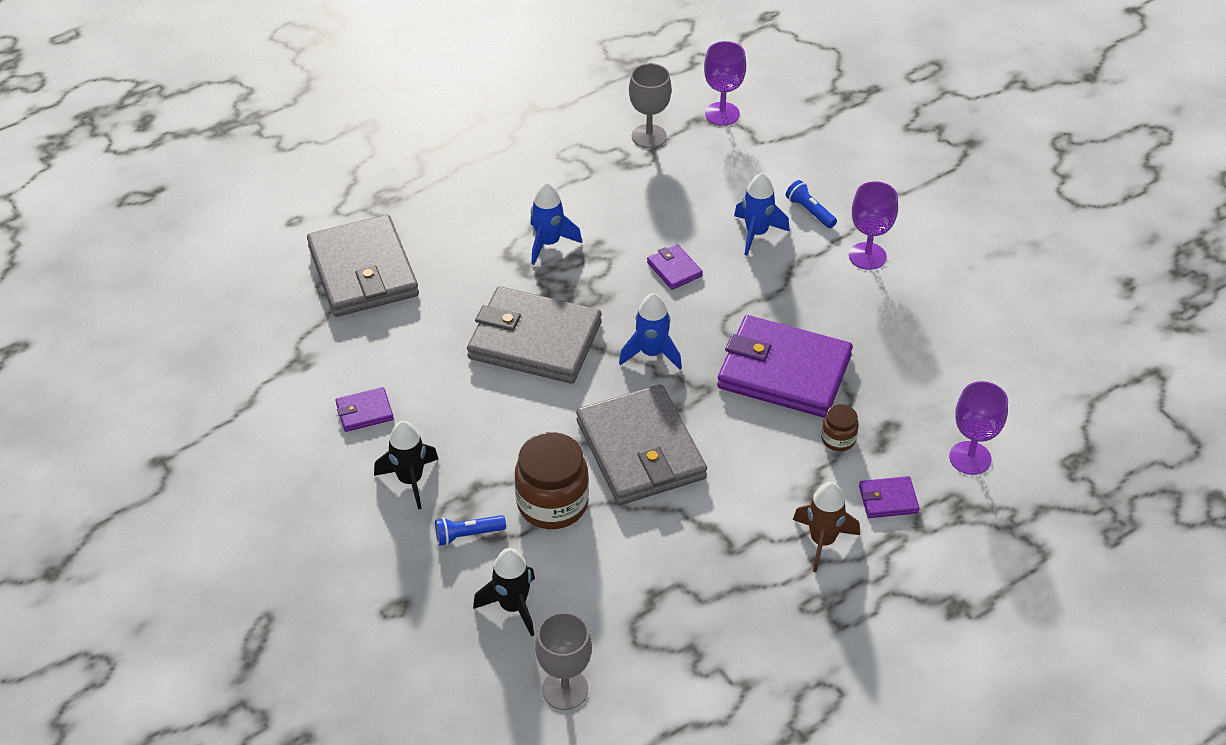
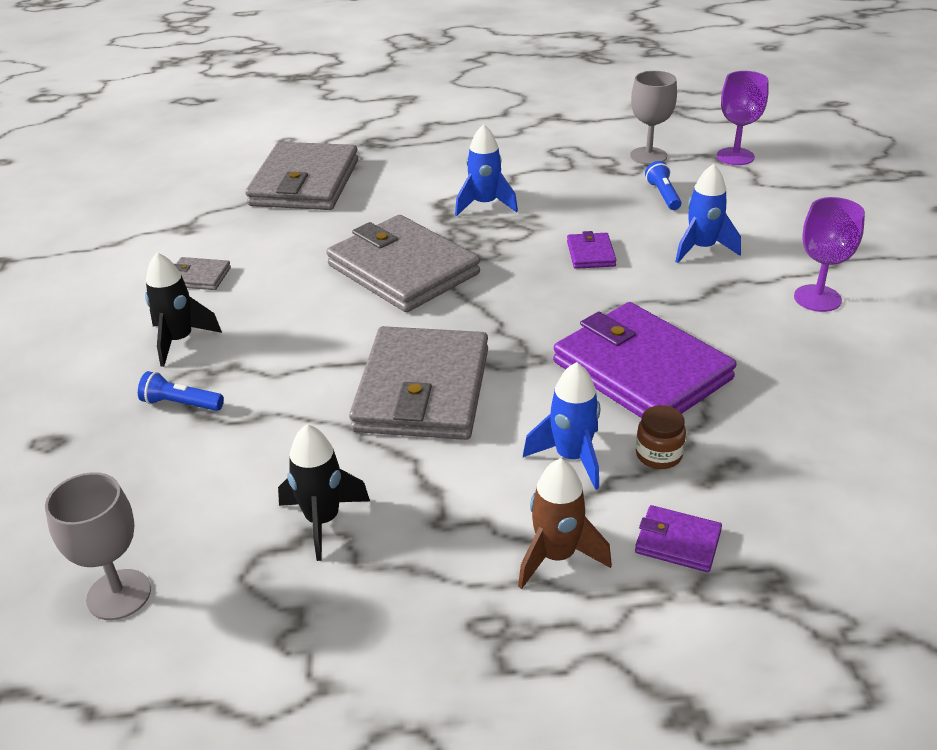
camera: 30 degrees right, 10 degrees down
(364, 412) = (198, 277): purple wallet -> grey wallet
(513, 606) = (154, 486): black rocket -> black rocket (322, 520)
(552, 503) = (288, 406): brown jar -> none
(651, 353) = (508, 312): blue rocket -> blue rocket (571, 457)
(810, 211) = (775, 246): blue flashlight -> blue flashlight (663, 195)
(970, 458) = (824, 535): purple goblet -> none

